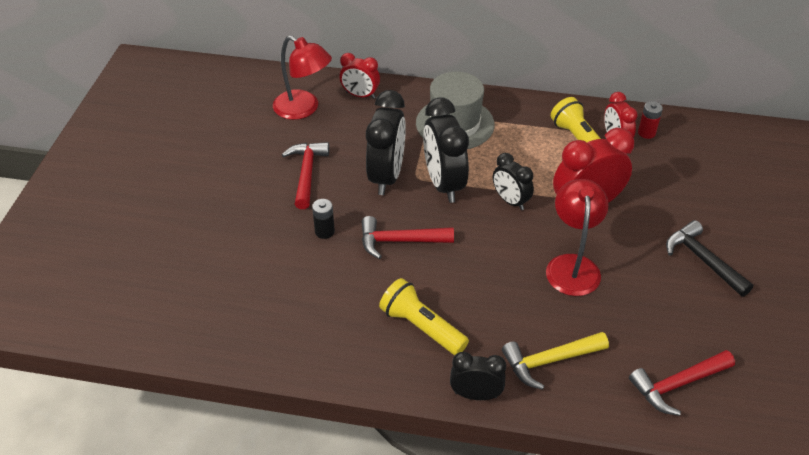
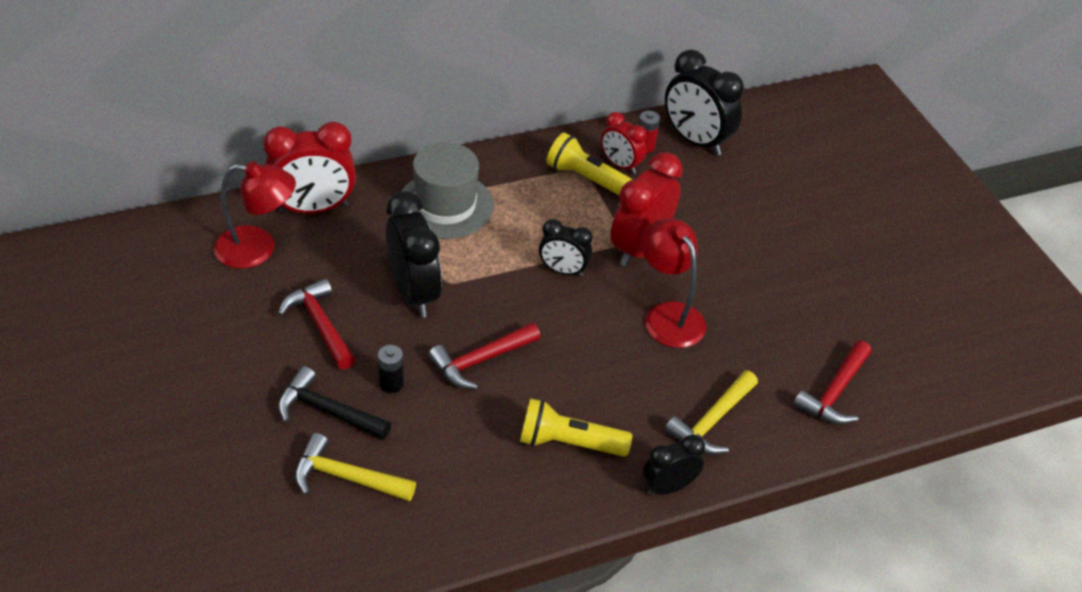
camera: 35 degrees left, 0 degrees up
(247, 282) = (346, 477): none -> yellow hammer
(360, 95) = (314, 208): red clock -> red clock, size x1.70
(443, 184) = (481, 278): black clock -> black clock (695, 141)
(702, 260) = (778, 261): black hammer -> black hammer (327, 411)

